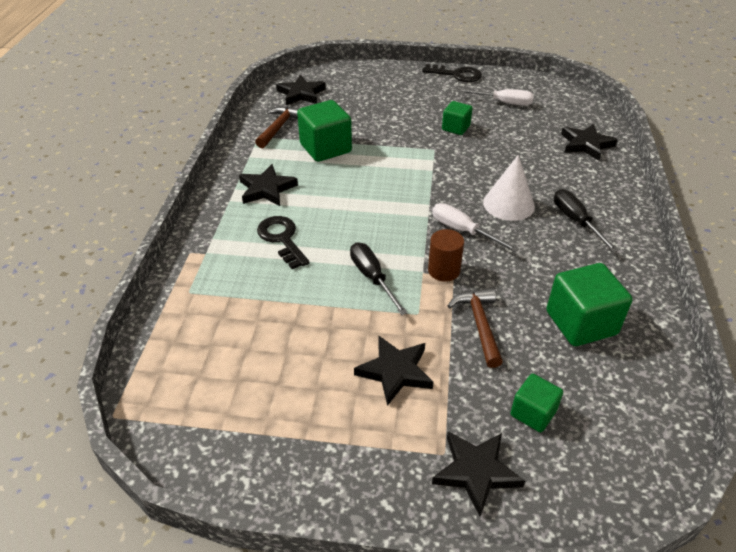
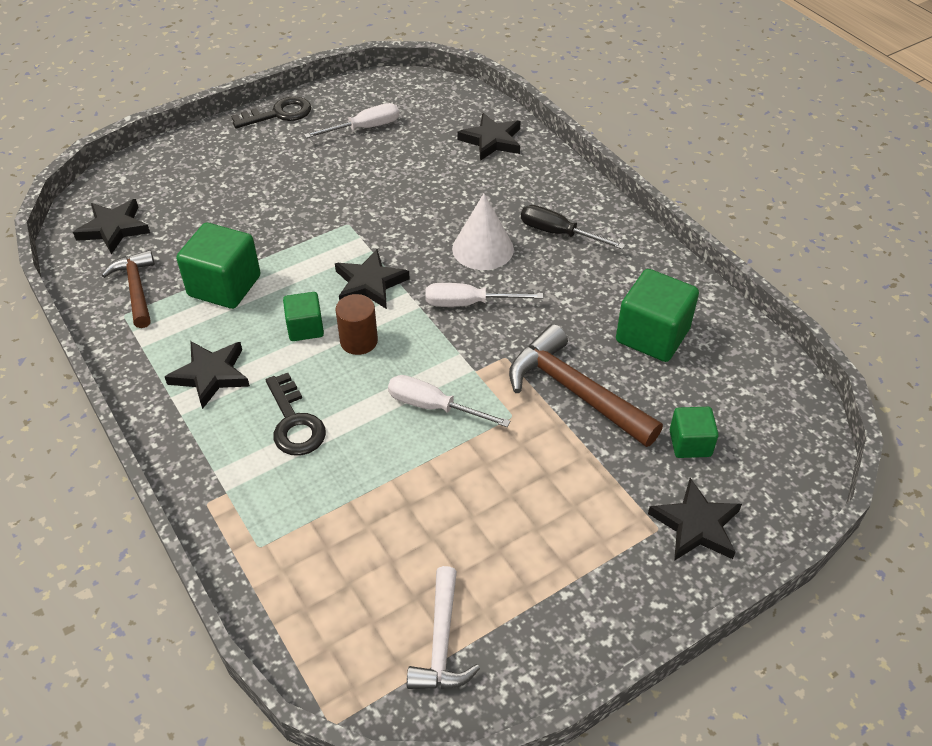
camera: 40 degrees left, 5 degrees up
(221, 418) = (441, 643): none -> white hammer
(282, 239) = (294, 423): black key -> black key turned 135 degrees counterclockwise
(372, 278) = (433, 407): black screwdriver -> white screwdriver
(395, 371) = (549, 485): black star -> black star (370, 283)
(444, 270) = (492, 357): brown cylinder -> brown cylinder (359, 341)
(456, 128) = (345, 185): green cube -> green cube (305, 328)
(479, 324) = (574, 391): brown hammer -> brown hammer, size x1.54

